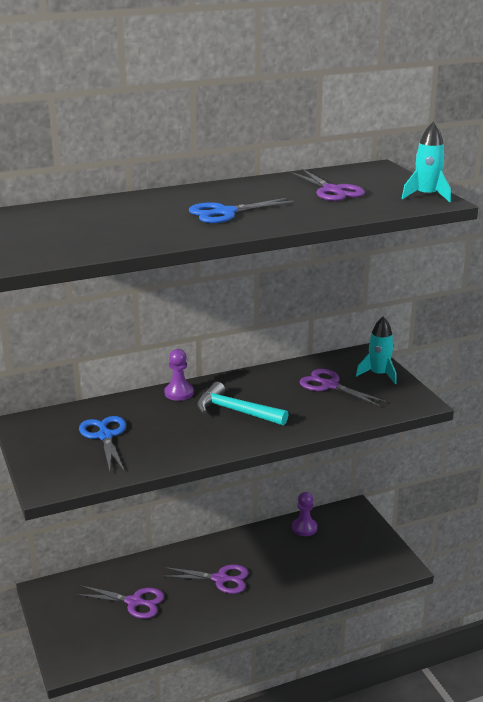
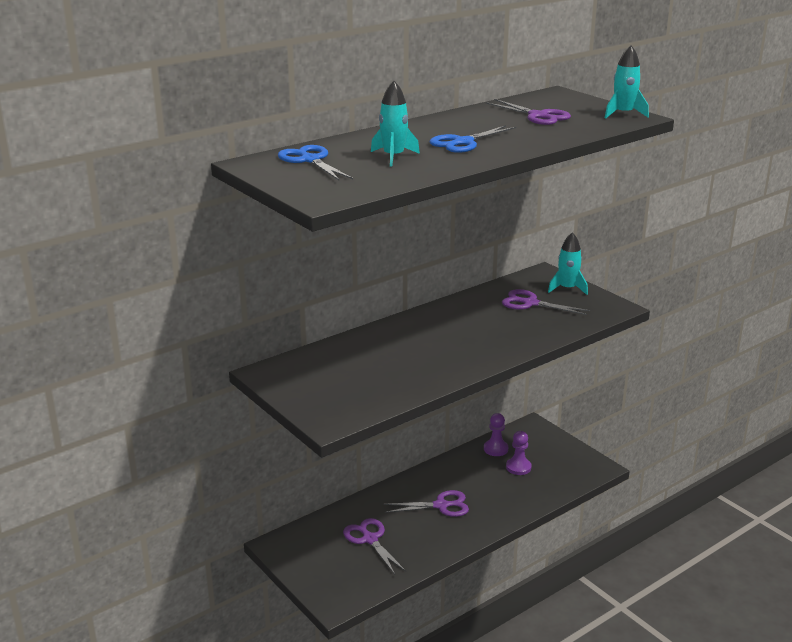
camera: 15 degrees left, 0 degrees up
(105, 436) = (353, 373): blue scissors -> blue scissors (310, 160)
(134, 602) = (370, 539): purple scissors -> purple scissors turned 120 degrees counterclockwise
(139, 221) = (393, 157): none -> turquoise rocket
(179, 393) = (396, 327): purple pawn -> purple pawn (518, 467)
(235, 411) = (460, 336): turquoise hammer -> none

